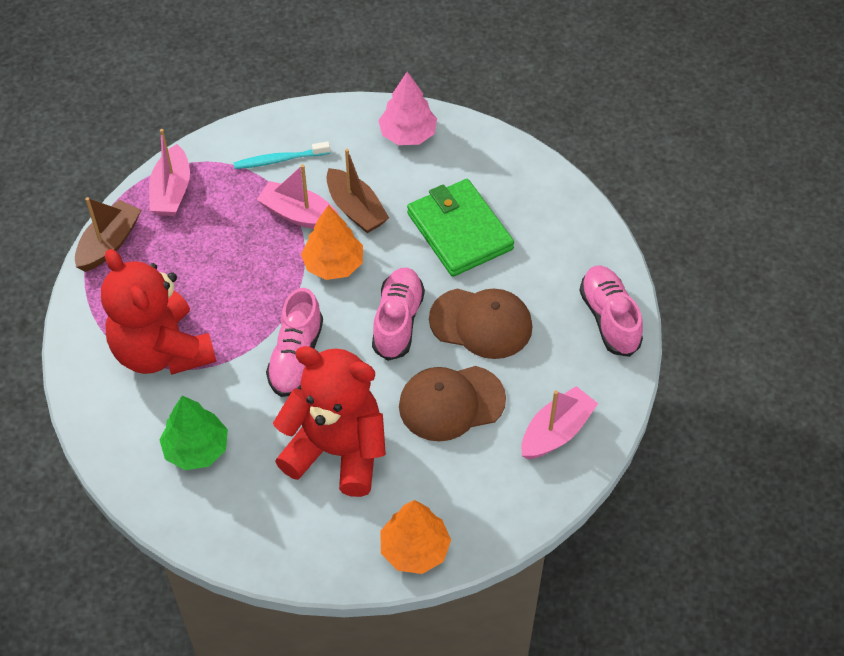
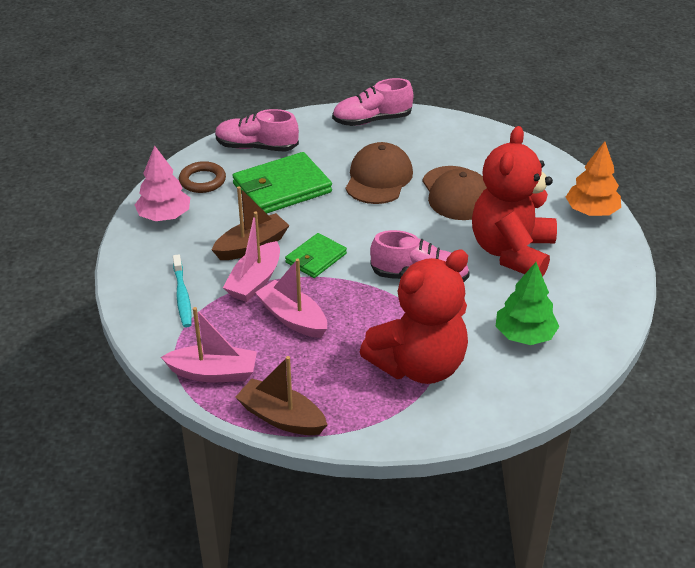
camera: 90 degrees left, 15 degrees down
(333, 264) = (316, 258): orange tree -> green wallet
(398, 321) = (378, 221): pink shoe -> pink shoe (256, 147)
(472, 160) = (202, 181): none -> brown ring
(556, 431) = (476, 146): pink boat -> pink boat (292, 318)

